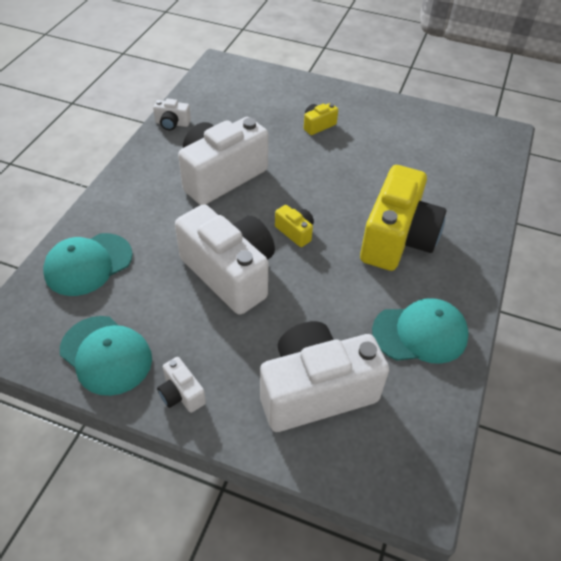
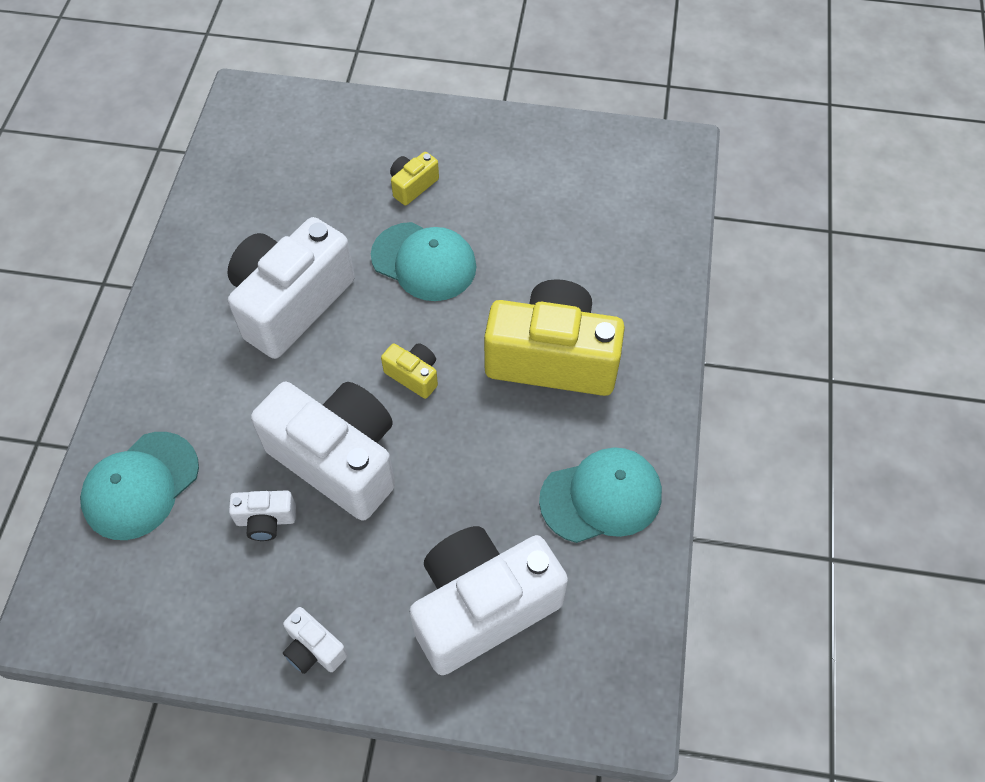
camera: 10 degrees left, 10 degrees up
(106, 355) = (202, 616): turquoise cap -> turquoise cap (424, 262)
(172, 123) = (199, 223): white camera -> white camera (266, 520)
(397, 239) = (552, 358): yellow camera -> yellow camera turned 90 degrees counterclockwise

